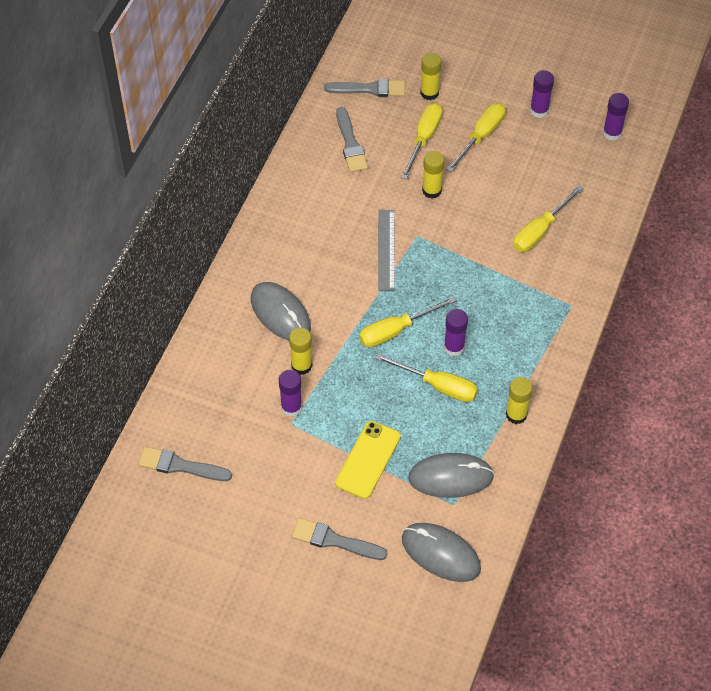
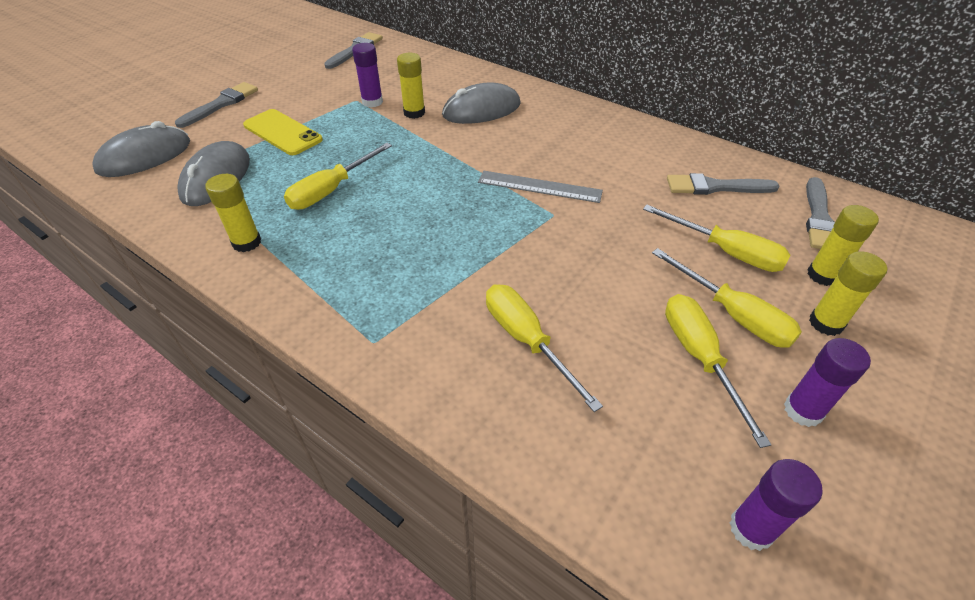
camera: 105 degrees right, 10 degrees down
(396, 330) = (422, 174): yellow screwdriver -> yellow screwdriver (699, 358)
(432, 190) = (628, 241): yellow glue stick -> yellow glue stick (826, 323)
(454, 347) = (374, 212): purple glue stick -> none

